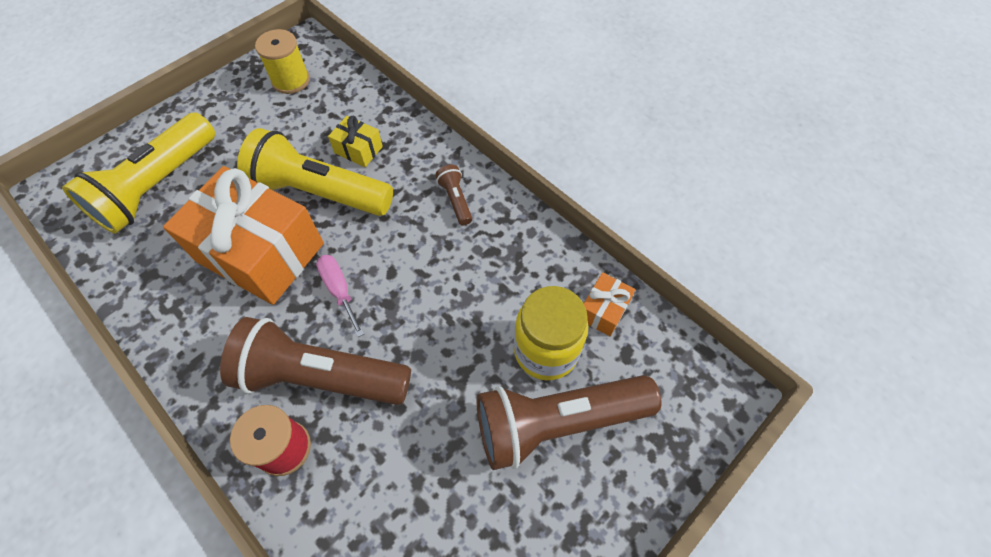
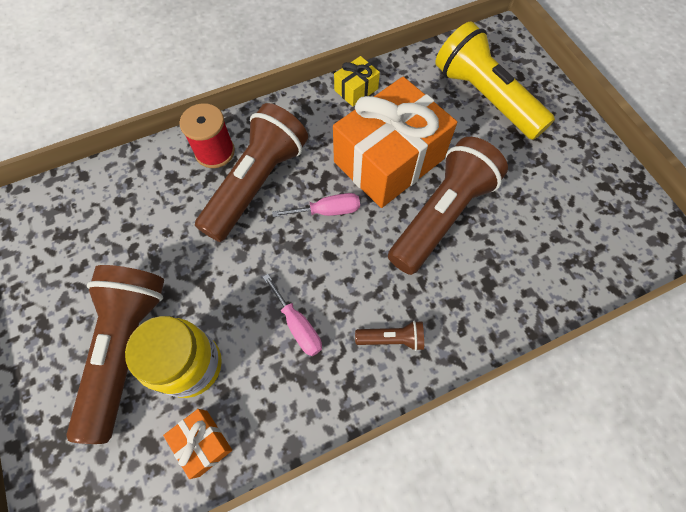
camera: 110 degrees right, 5 degrees up
(291, 80) = (605, 216): yellow spool -> none
(319, 192) = (441, 215): yellow flashlight -> brown flashlight
(358, 150) = (487, 261): yellow gift -> yellow gift (356, 89)
(472, 274) = (298, 325): none -> pink screwdriver

